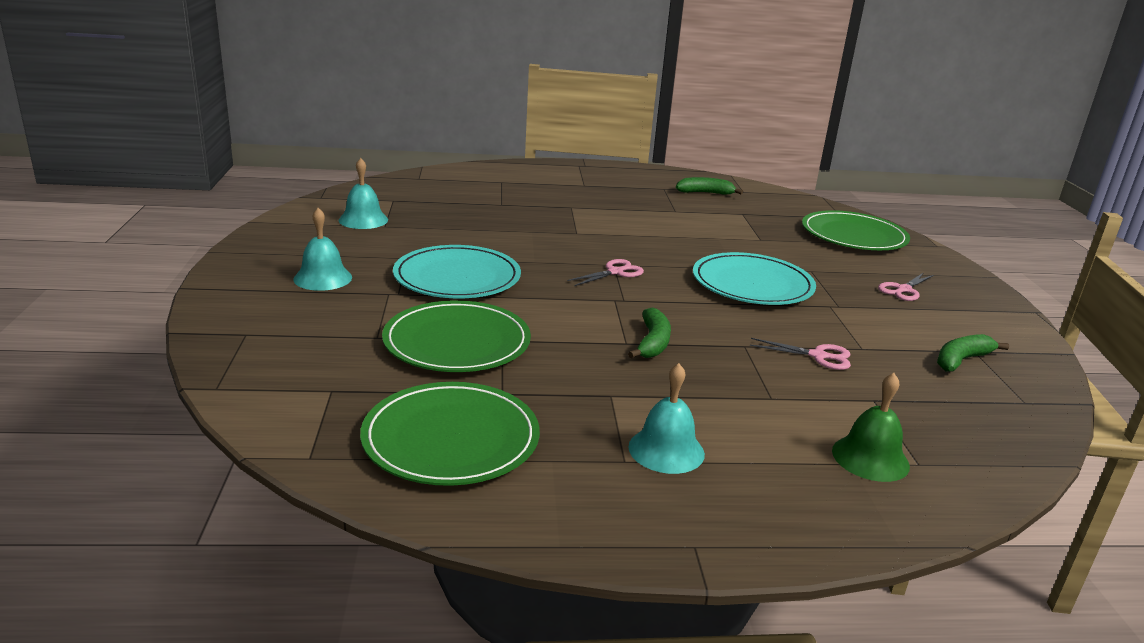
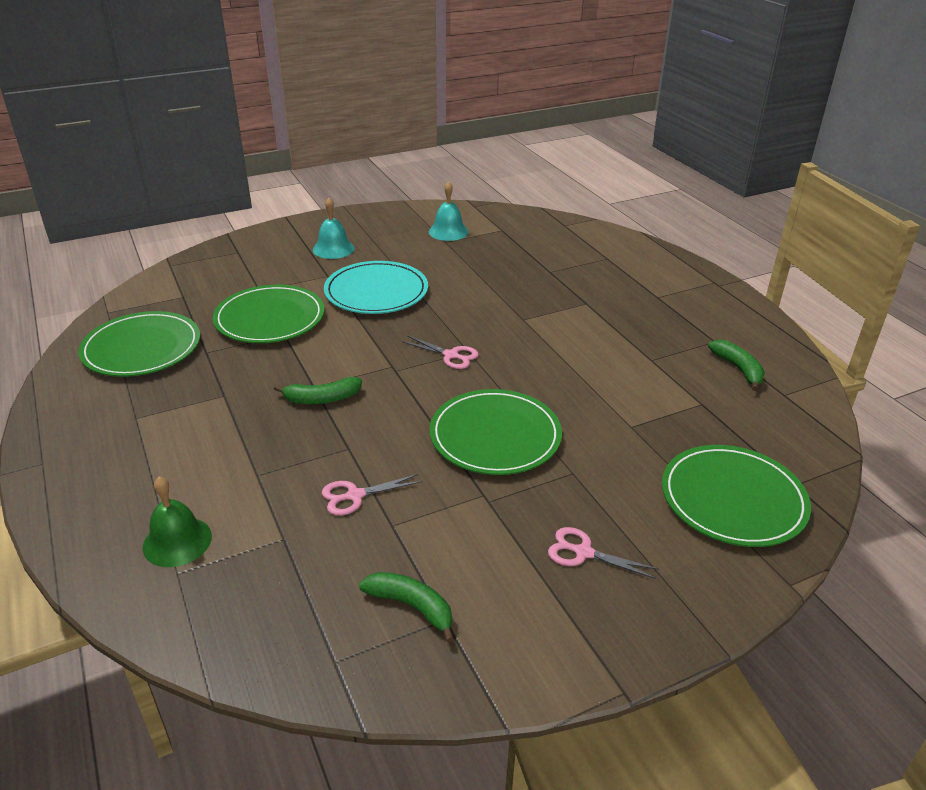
camera: 70 degrees right, 10 degrees up
(666, 450) = (155, 433): turquoise bell -> none
(752, 284) = (495, 436): turquoise plate -> green plate
(818, 356) = (355, 496): pink scissors -> pink scissors turned 75 degrees clockwise

